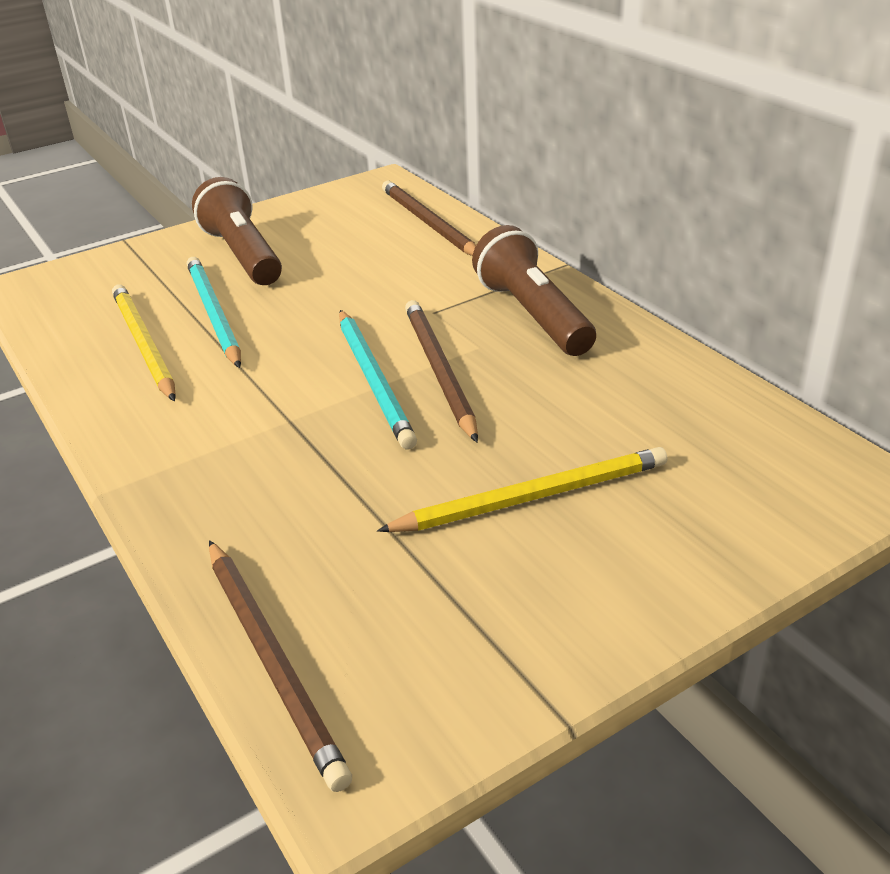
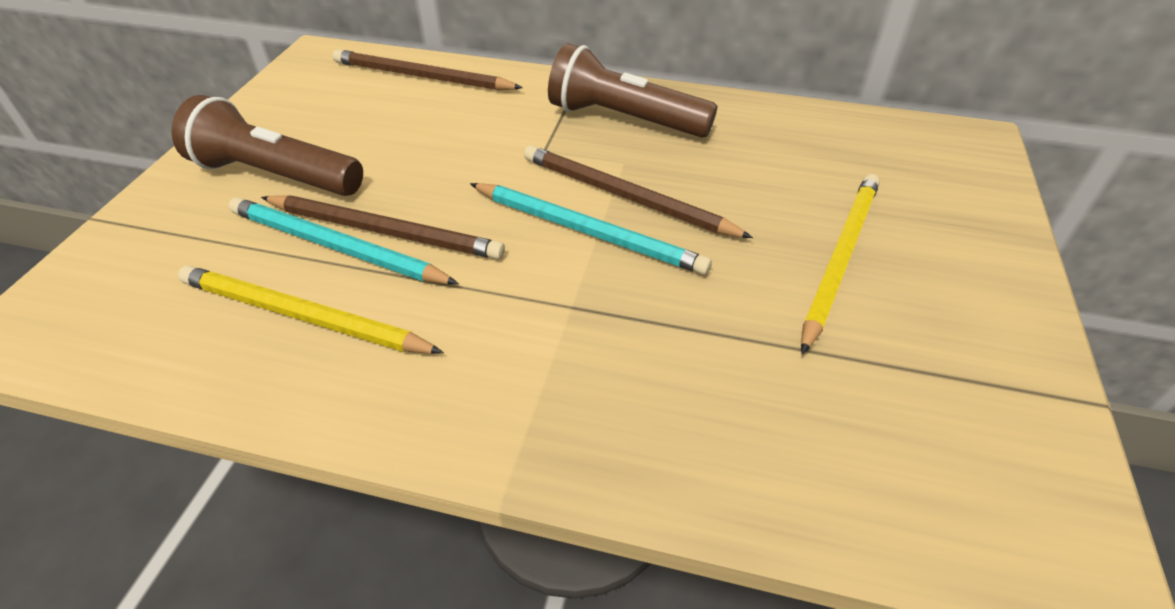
camera: 45 degrees left, 10 degrees up
(273, 660) = (895, 522): brown pencil -> brown pencil (385, 231)

